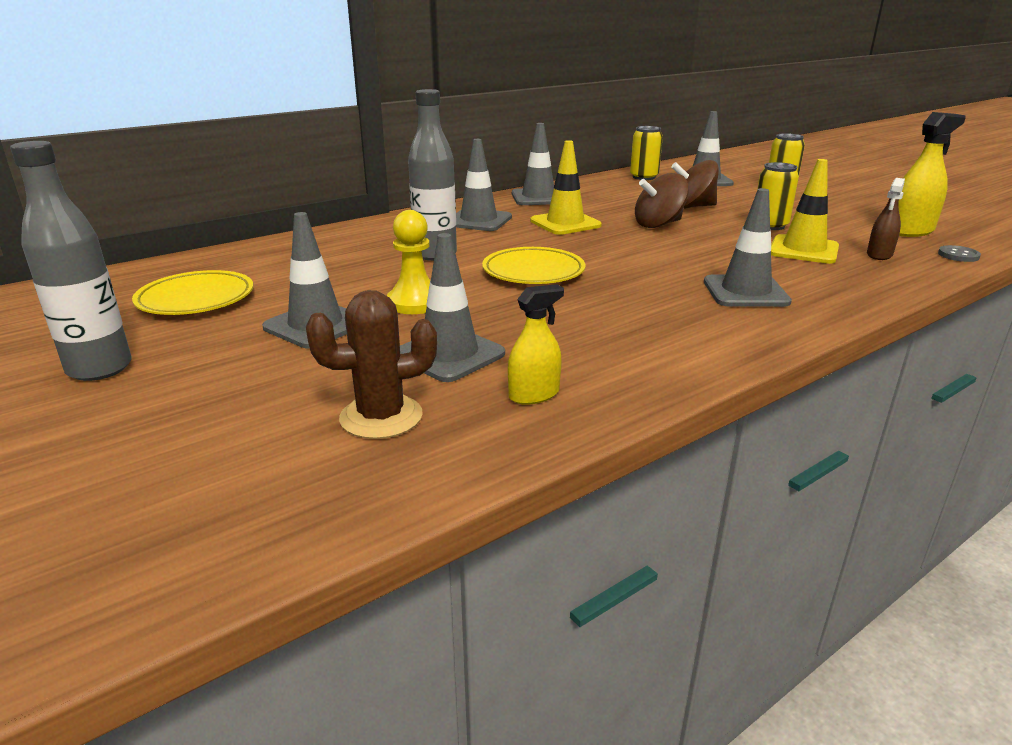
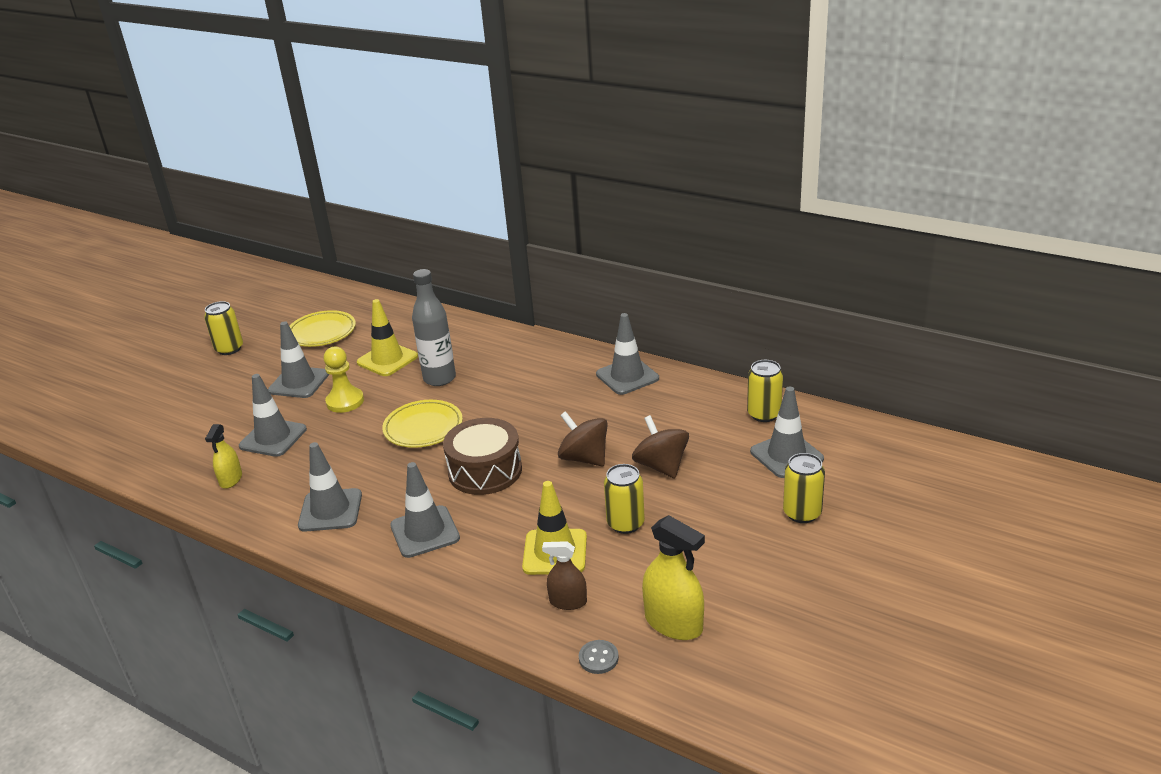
camera: 70 degrees right, 5 degrees up
(99, 368) = (229, 349): grey bottle -> yellow can
(381, 417) = (197, 441): brown cactus -> none
(478, 221) = (534, 370): grey traffic cone -> grey traffic cone (330, 510)
(534, 394) = (231, 479): yellow spray bottle -> yellow spray bottle turned 60 degrees clockwise
(565, 223) = (554, 410): yellow traffic cone -> yellow traffic cone (387, 359)
(648, 257) = (485, 471): none -> brown drum

